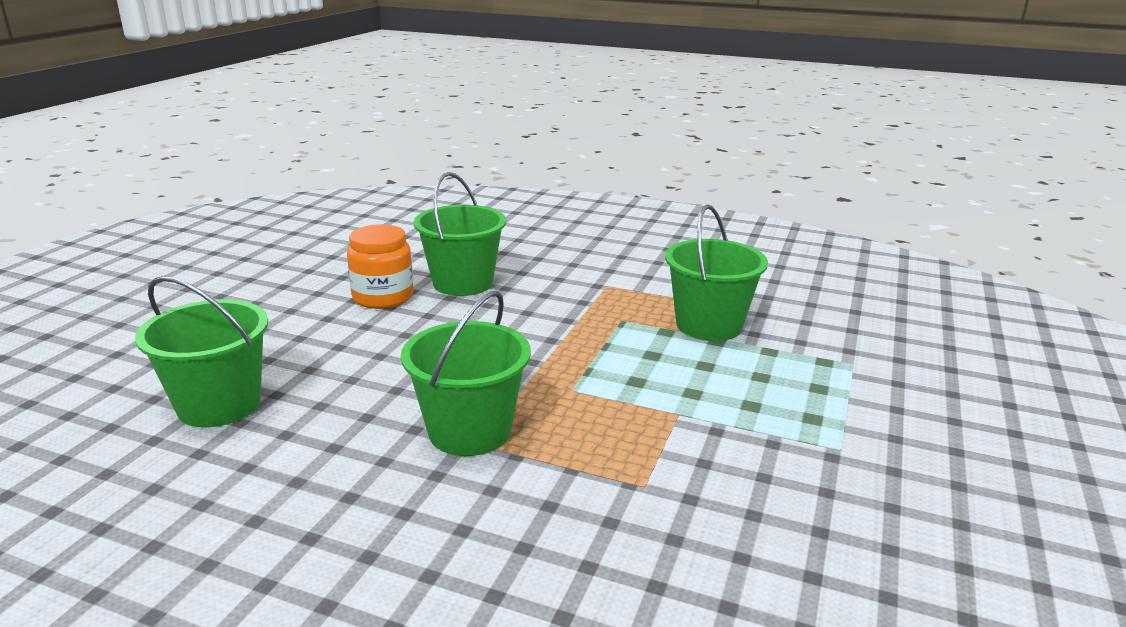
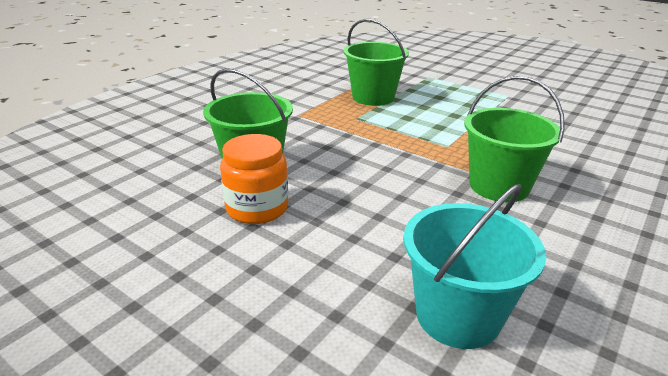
camera: 75 degrees left, 5 degrees up
(219, 404) = (458, 315): green bucket -> turquoise bucket

